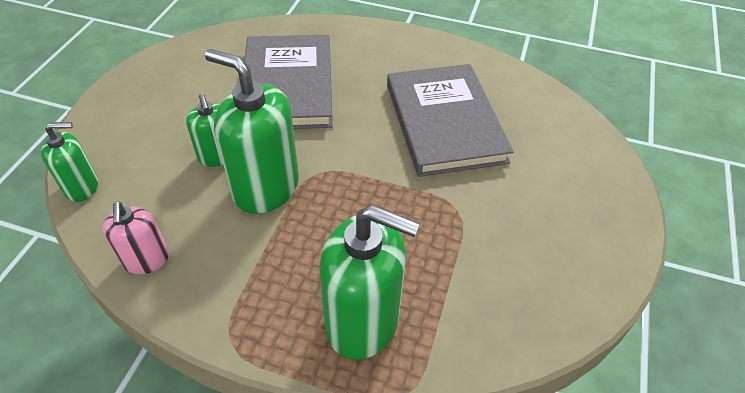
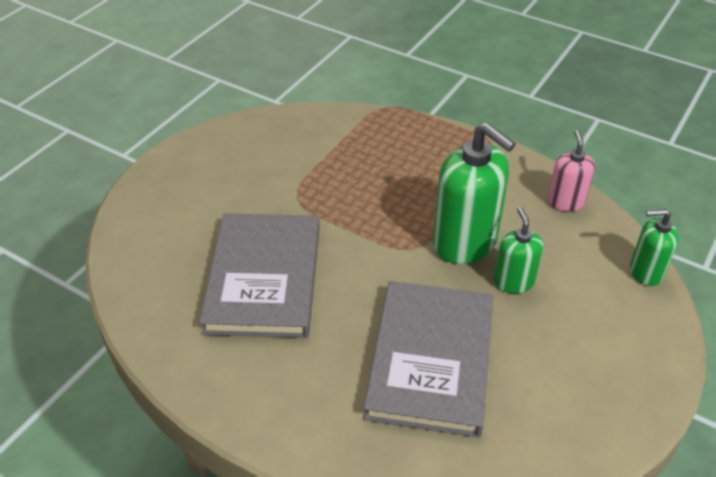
camera: 165 degrees left, 5 degrees down
(363, 321) = (400, 141): green soap dispenser -> none

